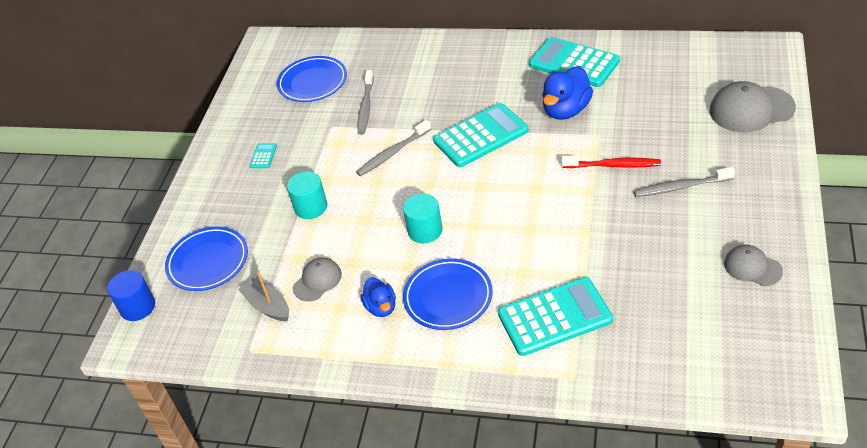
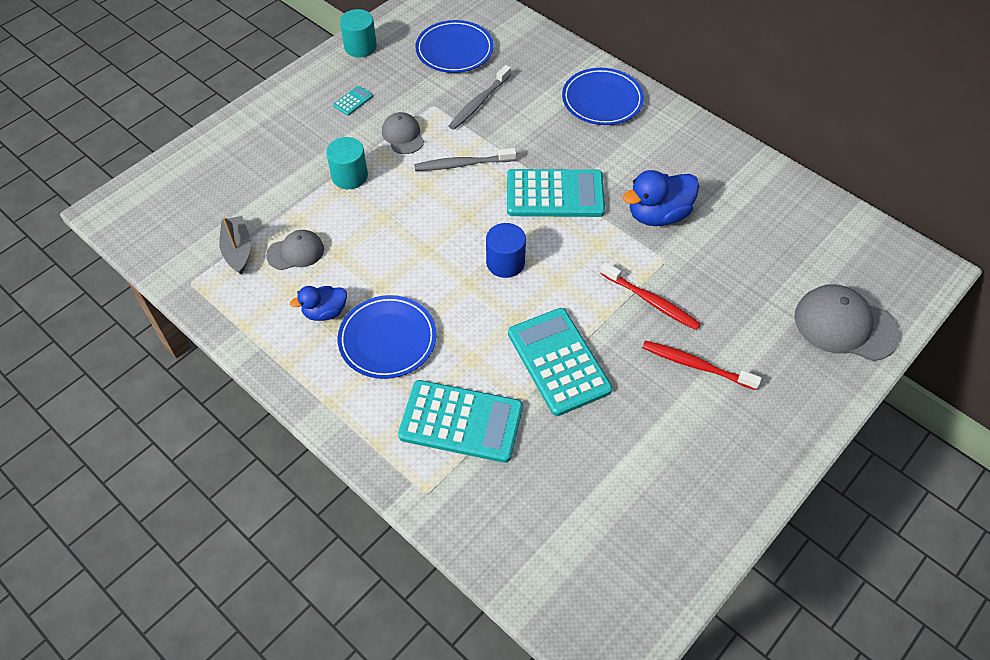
camera: 25 degrees right, 10 degrees up
(137, 307) = (142, 185): blue cylinder -> blue cylinder (505, 262)
(208, 262) = (227, 177): blue plate -> blue plate (602, 100)
(381, 307) = (325, 312): blue duck -> blue duck turned 60 degrees clockwise
(425, 230) = (424, 260): turquoise cylinder -> turquoise cylinder (360, 47)
(574, 63) = (710, 168): turquoise calculator -> turquoise calculator (558, 361)
(681, 187) = (696, 365): grey toothbrush -> red toothbrush
(752, 267) = (689, 496): grey cap -> grey cap (403, 135)

